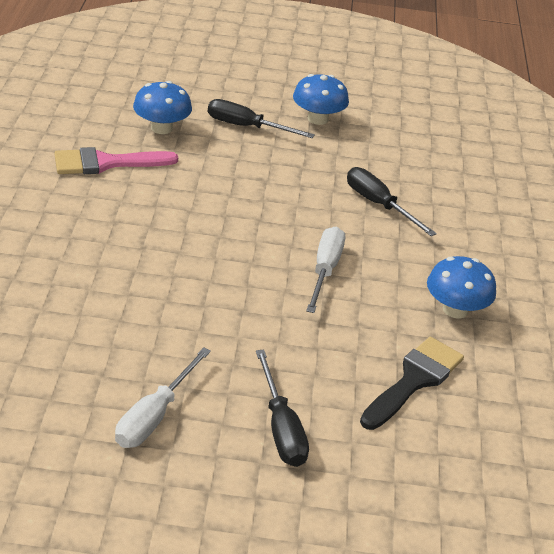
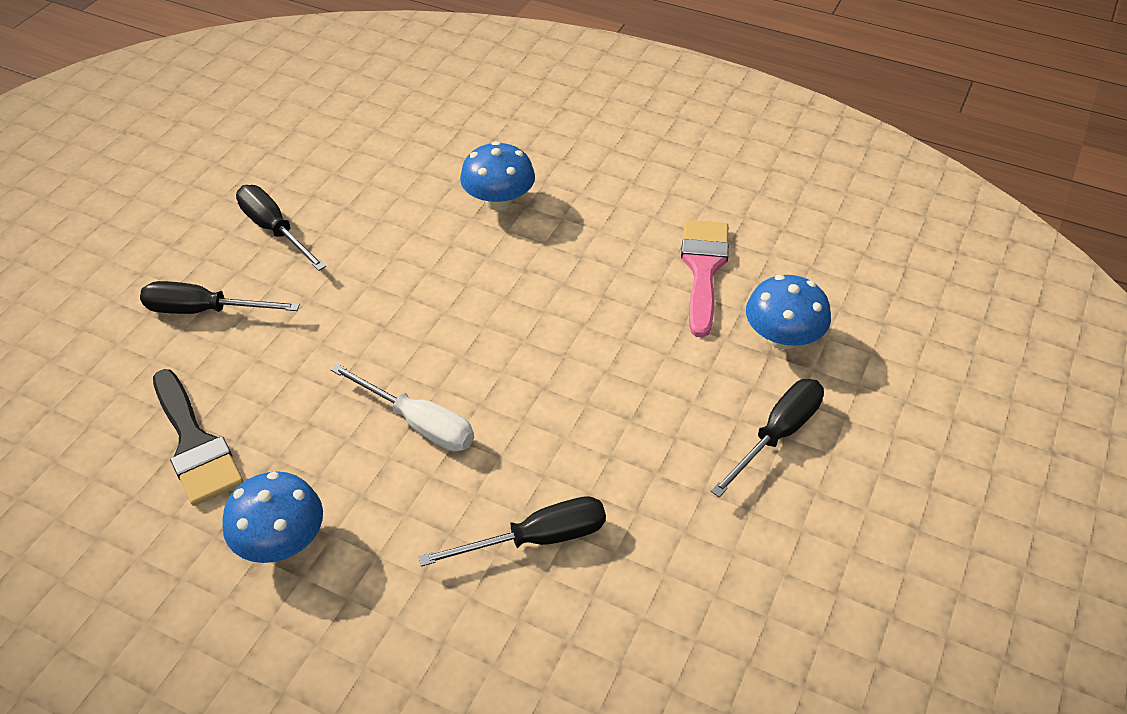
camera: 115 degrees right, 10 degrees up
(154, 416) = (274, 230): white screwdriver -> black screwdriver
(318, 119) = (795, 540): blue mushroom -> blue mushroom (499, 201)

